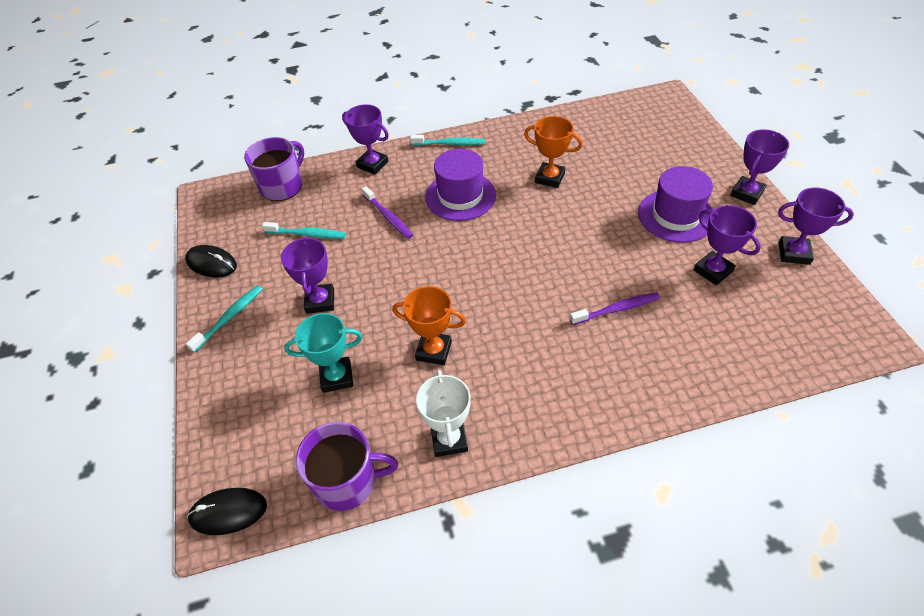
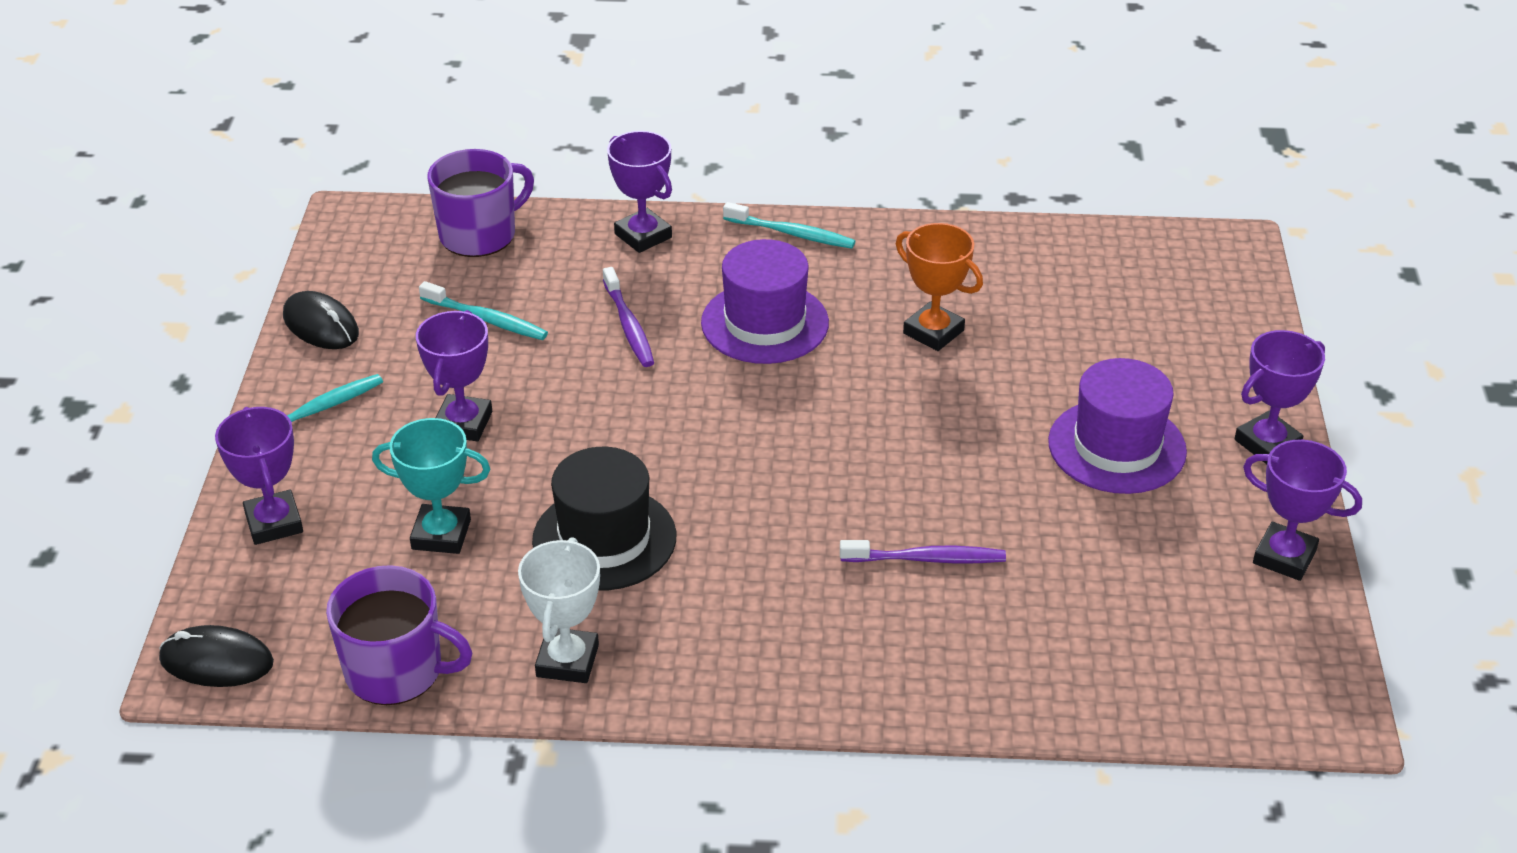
camera: 15 degrees right, 10 degrees down
(434, 350) = (604, 539): orange trophy -> black hat
(713, 271) = (1124, 546): purple trophy -> purple trophy (274, 523)

